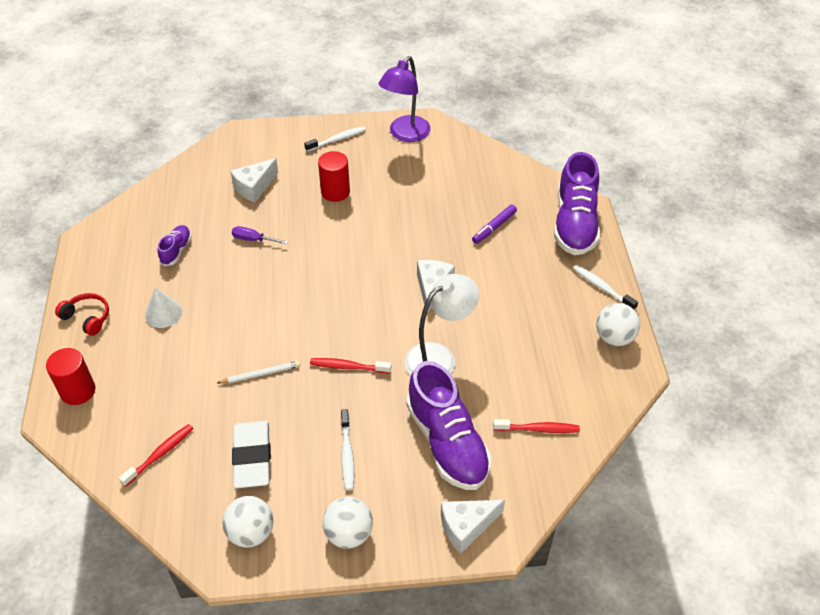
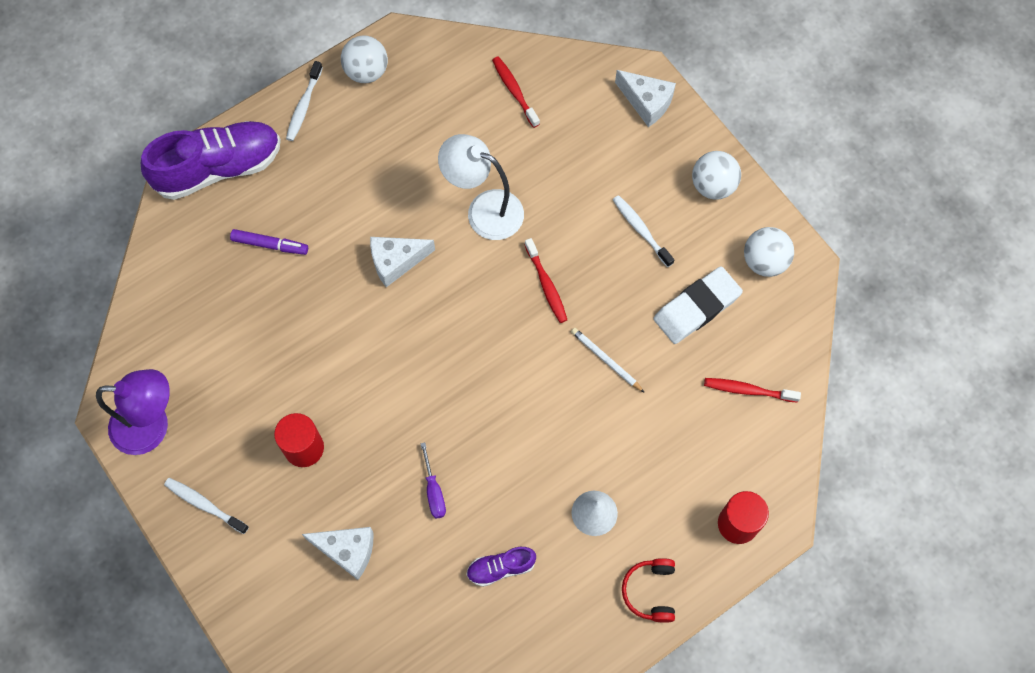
camera: 120 degrees left, 20 degrees up
(347, 454) = (641, 230): white toothbrush -> white toothbrush turned 90 degrees counterclockwise
(447, 442) = (575, 155): purple shoe -> none

